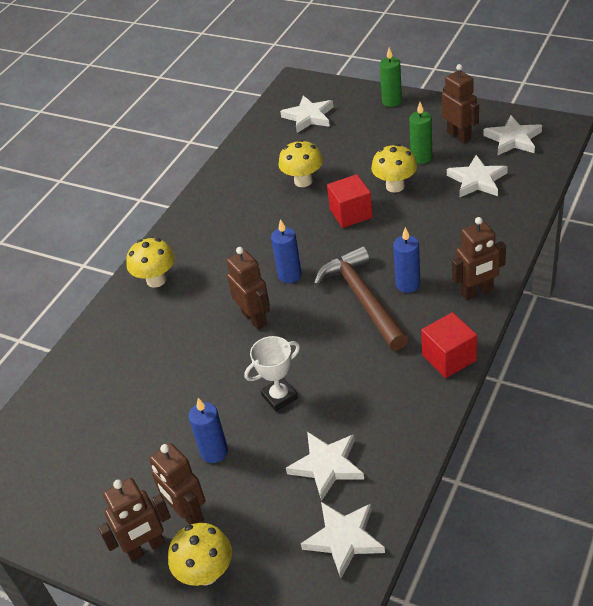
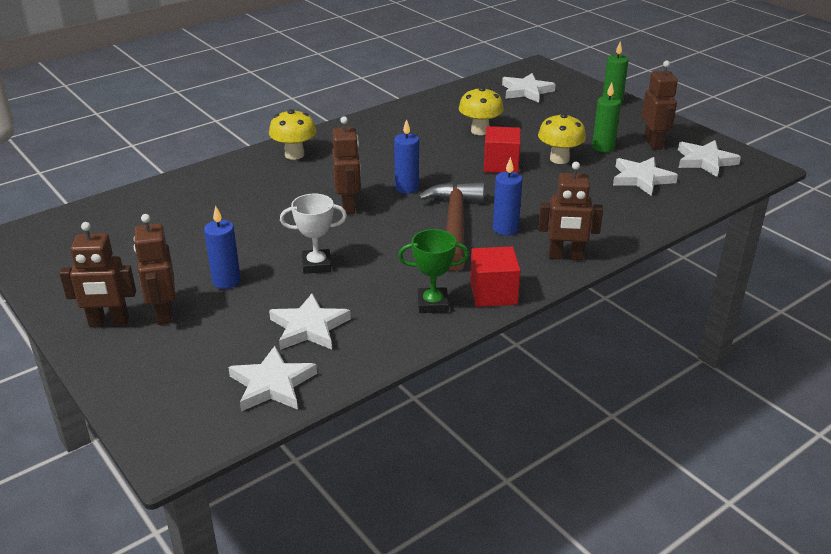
camera: 20 degrees right, 10 degrees down
(206, 573) = (137, 359): yellow mushroom -> none
(409, 392) = (433, 304): none -> green trophy

